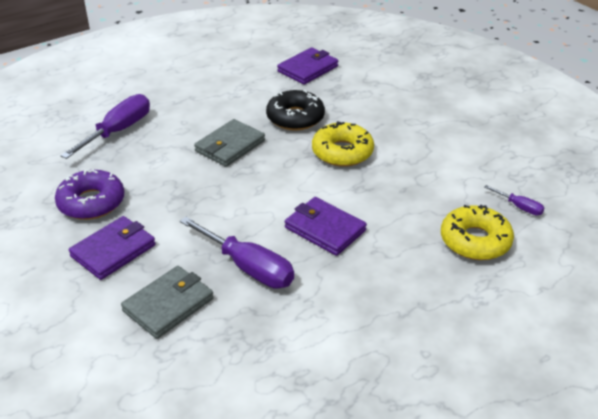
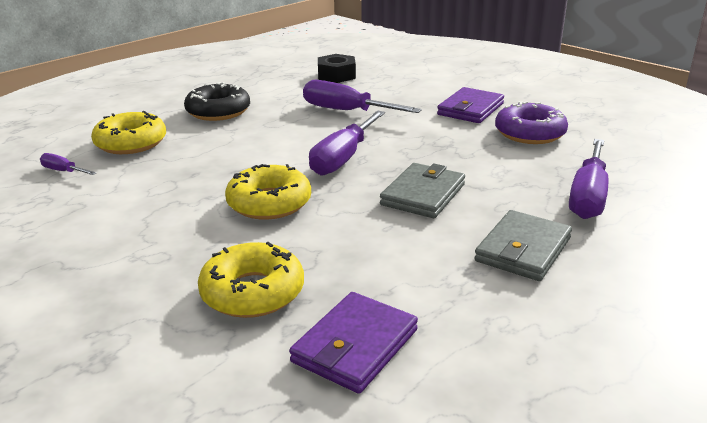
camera: 170 degrees right, 10 degrees down
(168, 305) = (398, 91): grey wallet -> grey wallet (523, 250)
(231, 366) = (336, 75): none -> black nut
(275, 192) = (343, 158): none -> purple screwdriver
(295, 118) = (348, 241): black donut -> black donut (218, 111)
(325, 229) = (282, 137): purple wallet -> none
(354, 96) = (252, 292): none -> yellow donut

